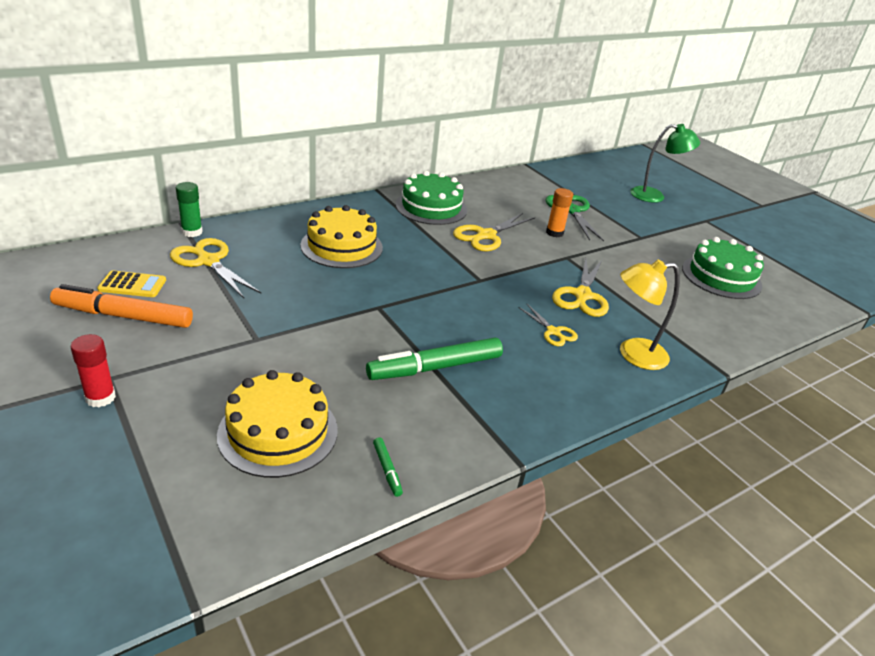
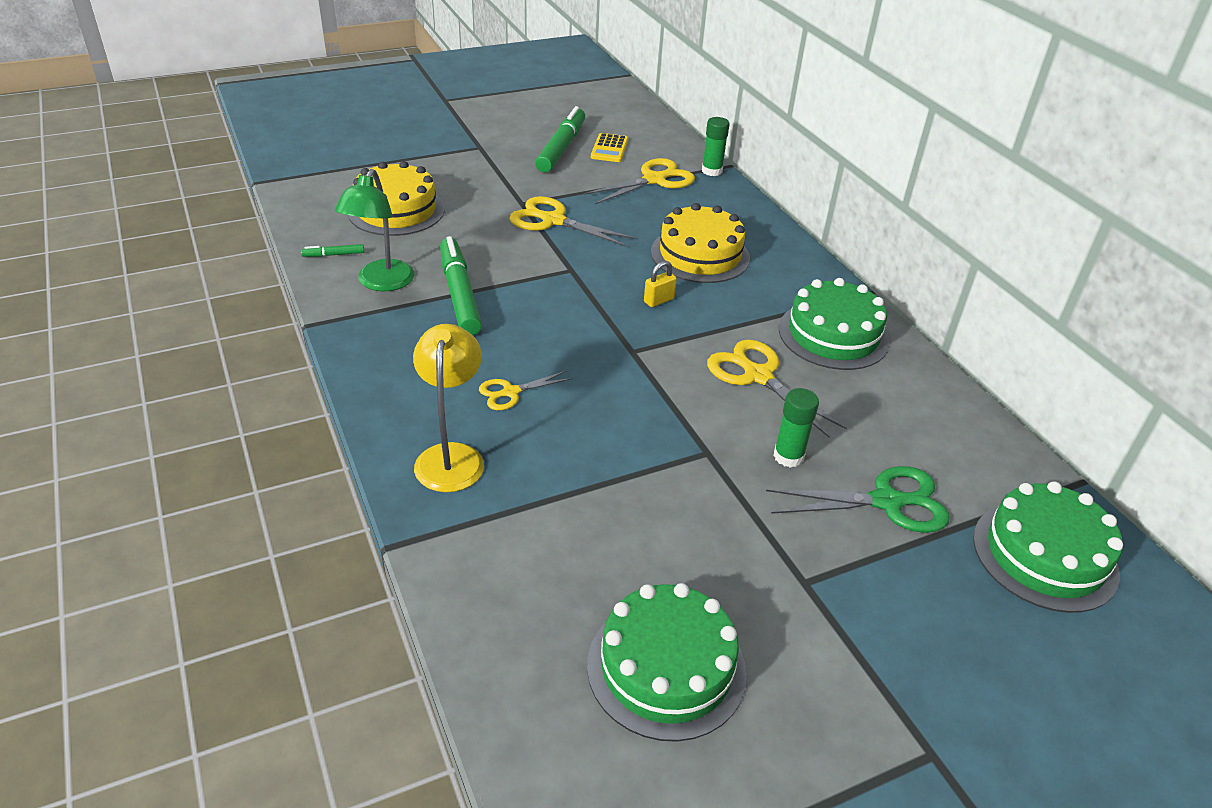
camera: 100 degrees right, 5 degrees up
(100, 398) = (458, 146): red glue stick -> none
(124, 316) = (561, 148): orange marker -> green marker
(412, 267) = (659, 300): none -> yellow padlock
(554, 233) = (788, 456): orange glue stick -> green glue stick
(581, 181) = (1044, 555): none -> green cake
(582, 295) = (596, 442): yellow scissors -> yellow scissors (553, 221)
(654, 196) = (1032, 683): green lamp -> green lamp (381, 283)

